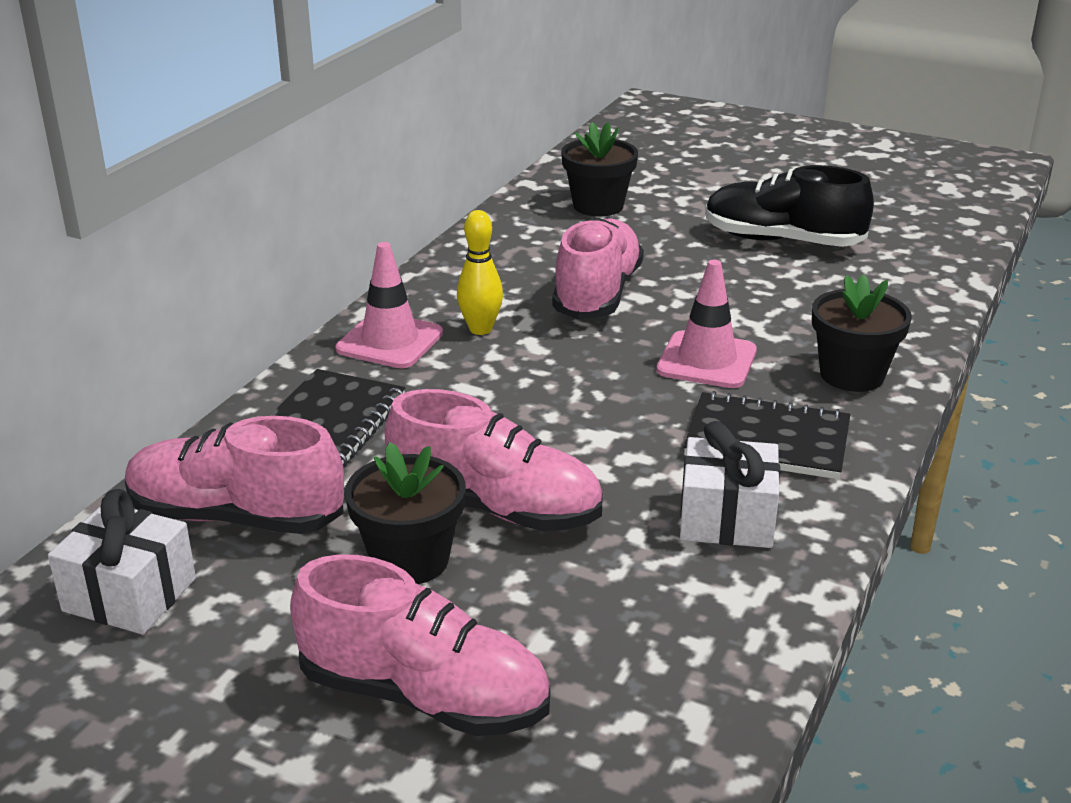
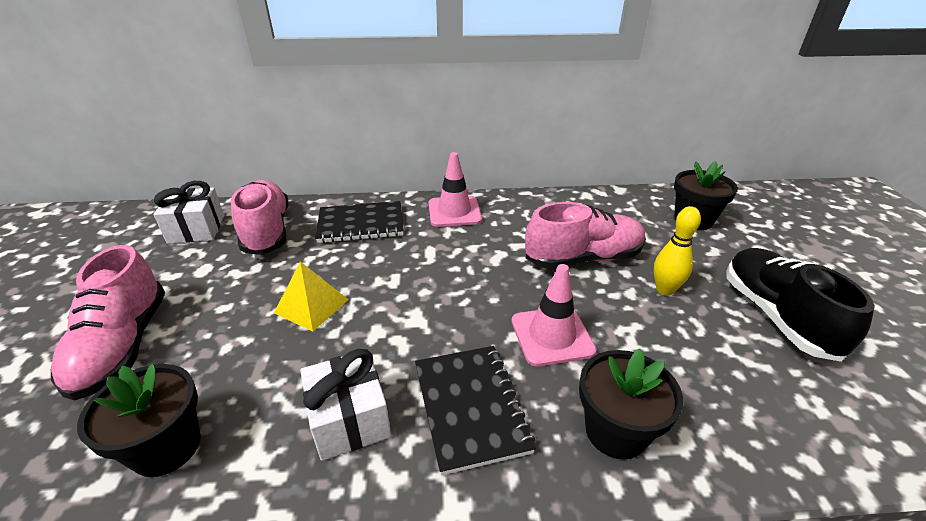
camera: 60 degrees right, 5 degrees up
(410, 560) = (248, 294): black flower pot -> black flower pot (167, 447)
(480, 329) = (495, 233): yellow bowling pin -> yellow bowling pin (664, 290)
(495, 508) = (311, 306): pink shoe -> yellow pyramid

